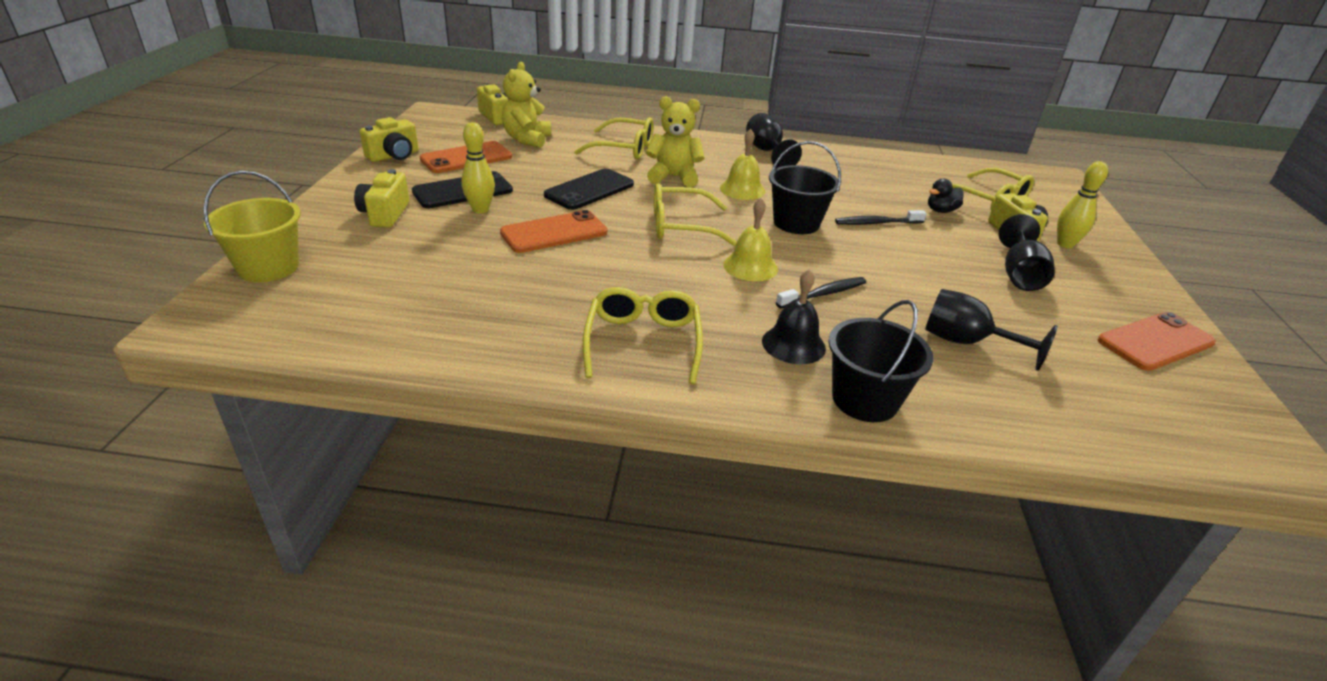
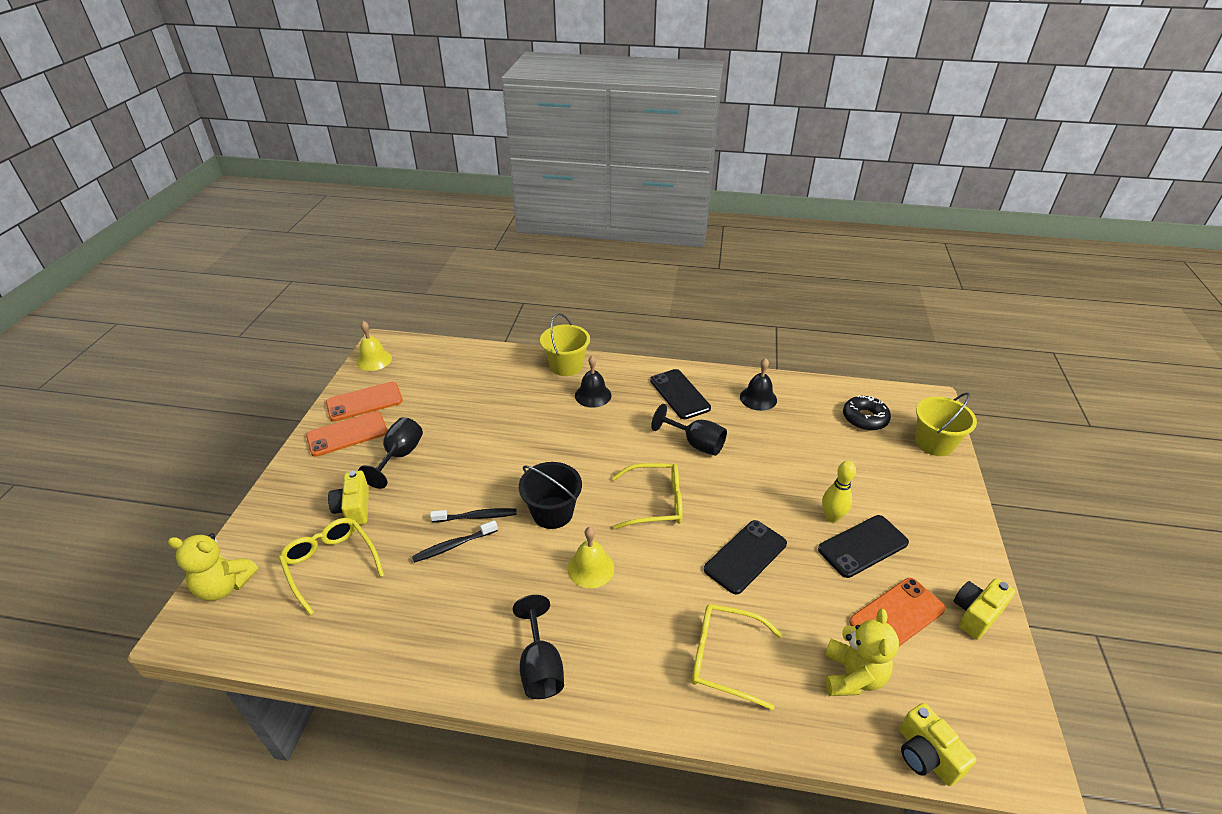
camera: 175 degrees left, 5 degrees up
(343, 300) = (865, 418): none -> black donut
(385, 214) = (905, 506): yellow camera -> none
(505, 333) = (758, 398): none -> black bell
(554, 232) = (759, 489): orange phone -> orange phone (347, 434)
(643, 342) = (679, 394): yellow glasses -> black phone
(673, 177) = (662, 589): yellow teddy bear -> yellow teddy bear (225, 586)
(750, 266) = (605, 457): yellow bell -> yellow bell (374, 360)
(823, 294) = (560, 433): black toothbrush -> black toothbrush (453, 545)
(864, 400) = (566, 366): black bucket -> yellow bucket
(941, 211) = (398, 541): black duck -> none
(966, 342) = (487, 399): black goblet -> black goblet (696, 444)
(1065, 244) = (322, 495): yellow bowling pin -> none

